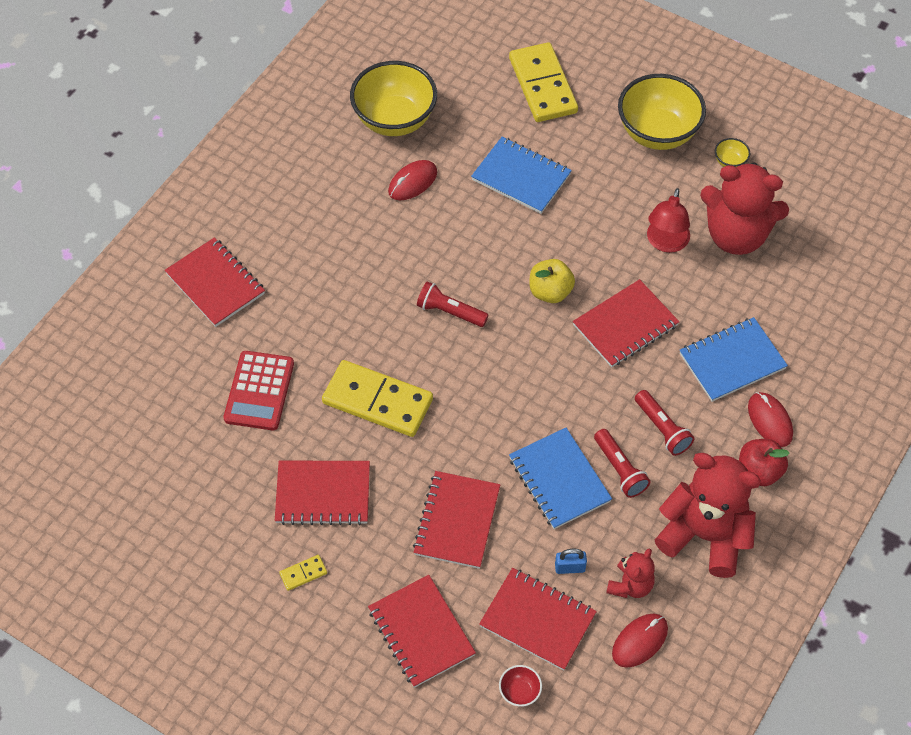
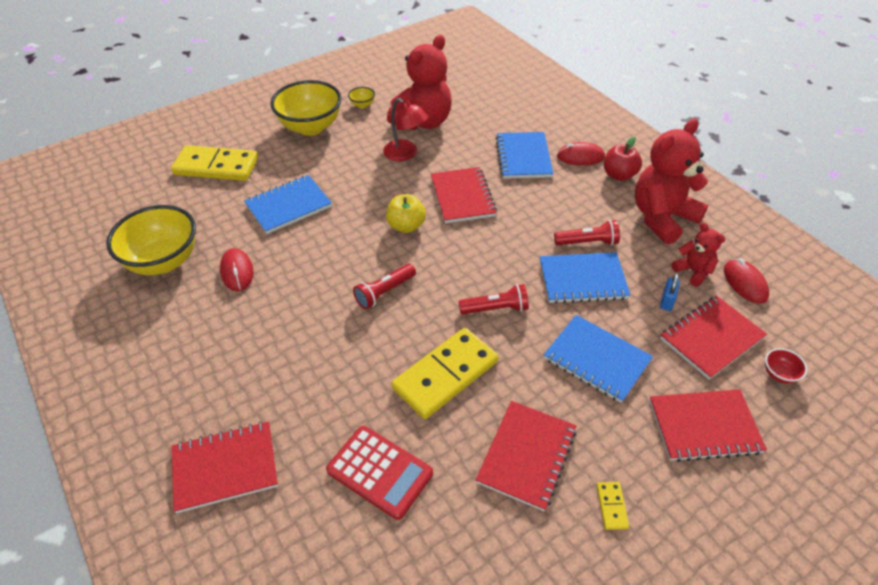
camera: 65 degrees left, 10 degrees down
(457, 521) = (596, 360): red notebook -> blue notebook
(662, 428) = (562, 208): red flashlight -> red flashlight (495, 308)

